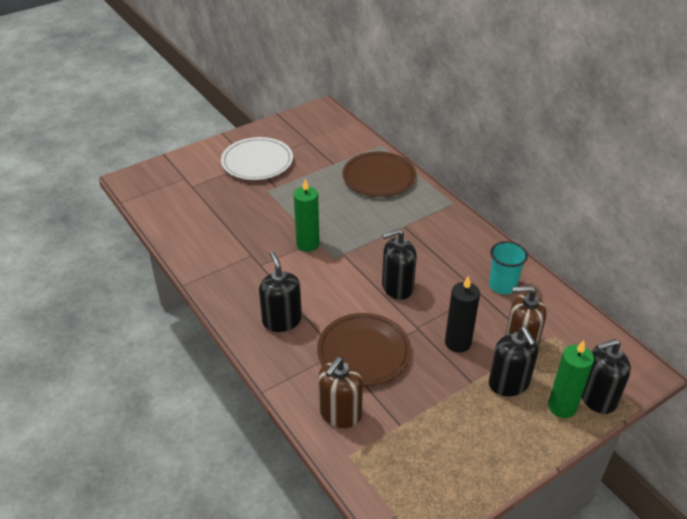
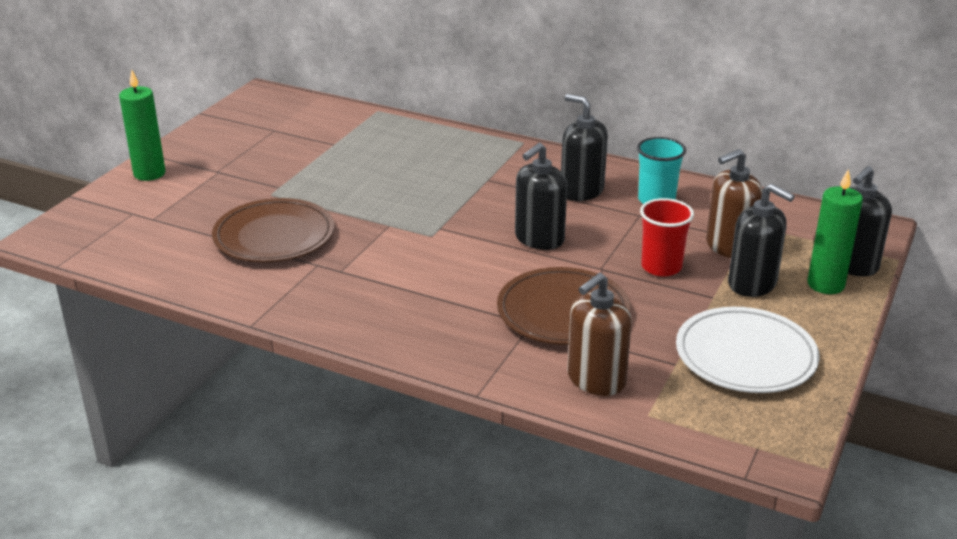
camera: 30 degrees left, 10 degrees down
(257, 162) = (225, 169): white plate -> white plate (745, 356)
(282, 320) = (428, 316): black soap dispenser -> black soap dispenser (581, 191)
(308, 244) = (383, 231): green candle -> green candle (149, 173)
(340, 413) = (596, 379): brown soap dispenser -> brown soap dispenser turned 45 degrees clockwise
(379, 177) = (407, 142): brown plate -> brown plate (274, 236)
(458, 343) = (661, 267): black candle -> red cup

